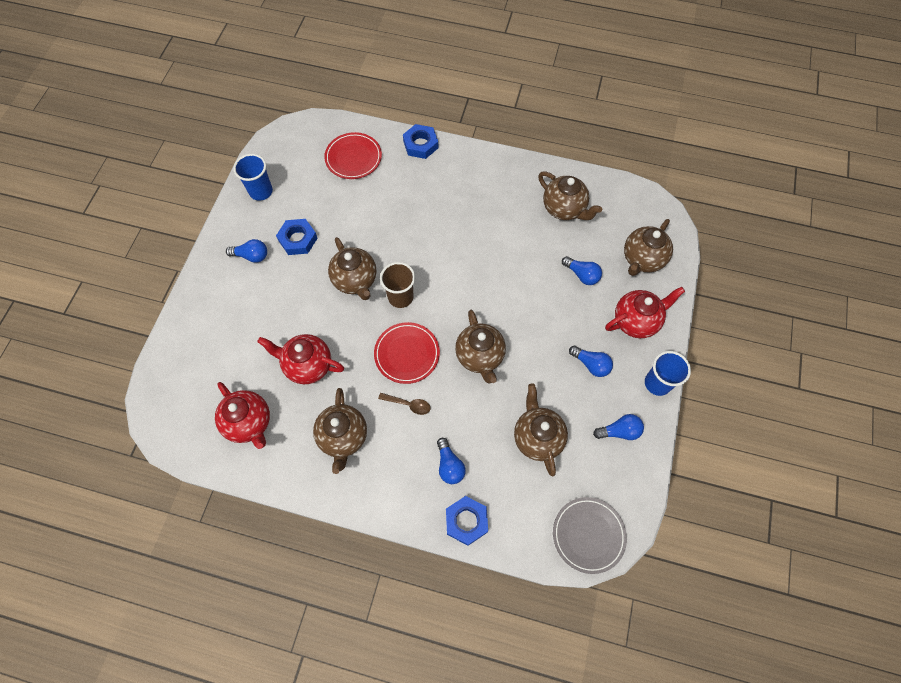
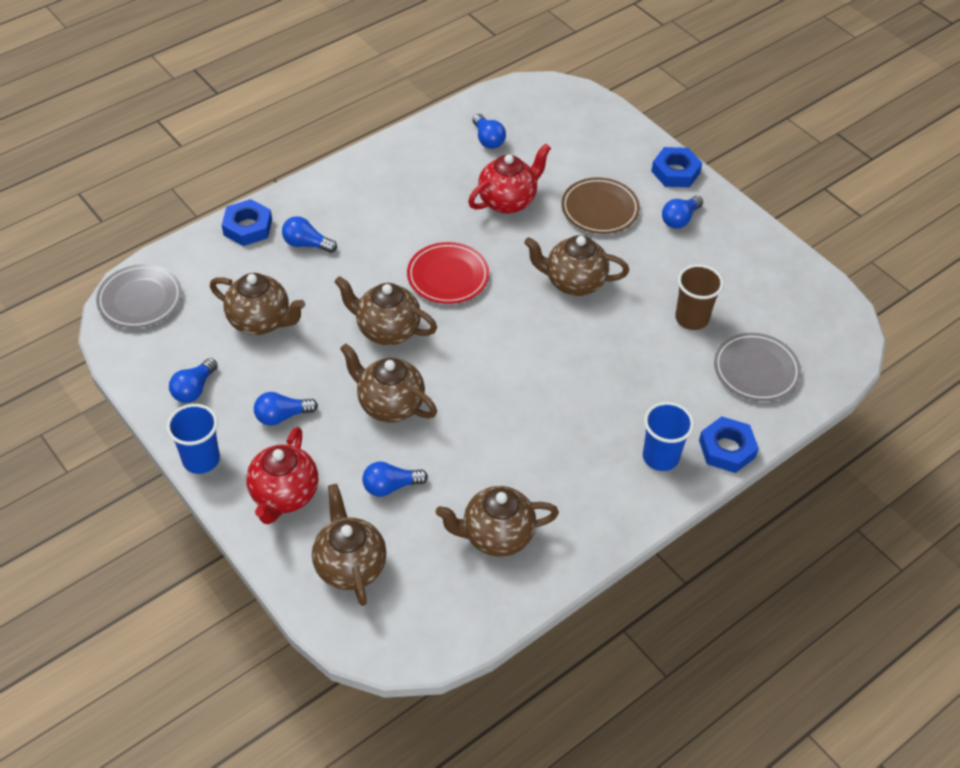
camera: 125 degrees right, 15 degrees down
(249, 423) = (488, 139): red teapot -> blue light bulb
(261, 191) = (767, 265): blue cup -> blue cup (660, 457)
(275, 306) = (600, 209): none -> brown plate
(298, 239) = (670, 264): blue nut -> blue nut (675, 172)
(343, 437) = (410, 190): brown teapot -> brown teapot (390, 405)
(353, 158) = (756, 370): red plate -> grey plate
(400, 297) = (518, 307): brown cup -> brown cup (691, 318)
(408, 404) = (394, 249): brown spoon -> none

